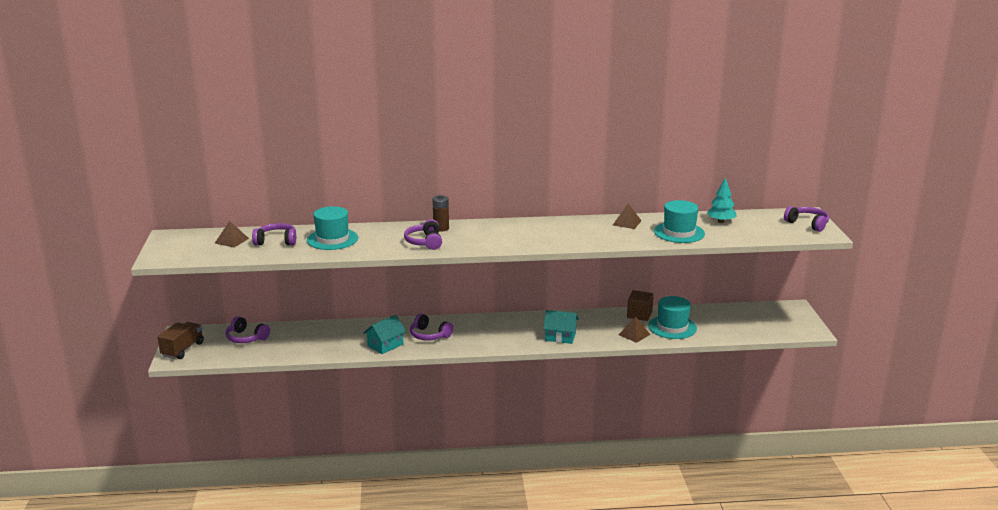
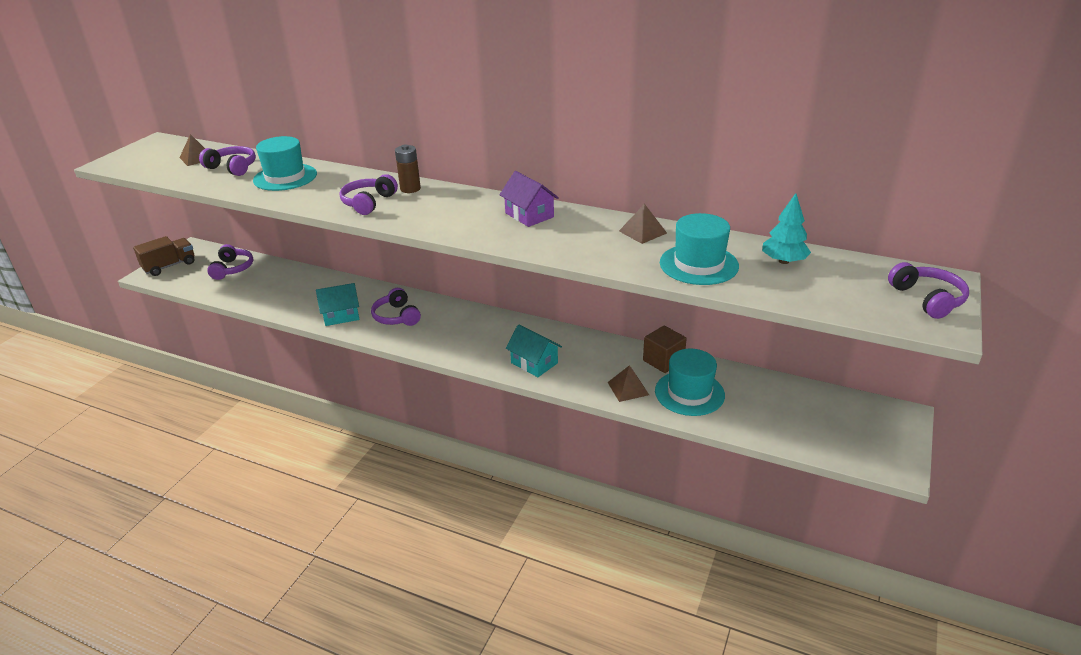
camera: 30 degrees right, 10 degrees up
(246, 338) = (232, 269): purple headphones -> purple headphones turned 150 degrees counterclockwise
(545, 227) = (529, 215): none -> purple house

